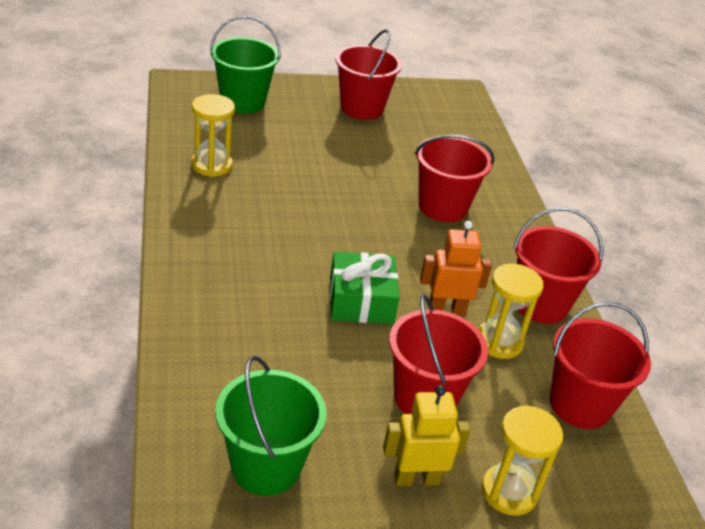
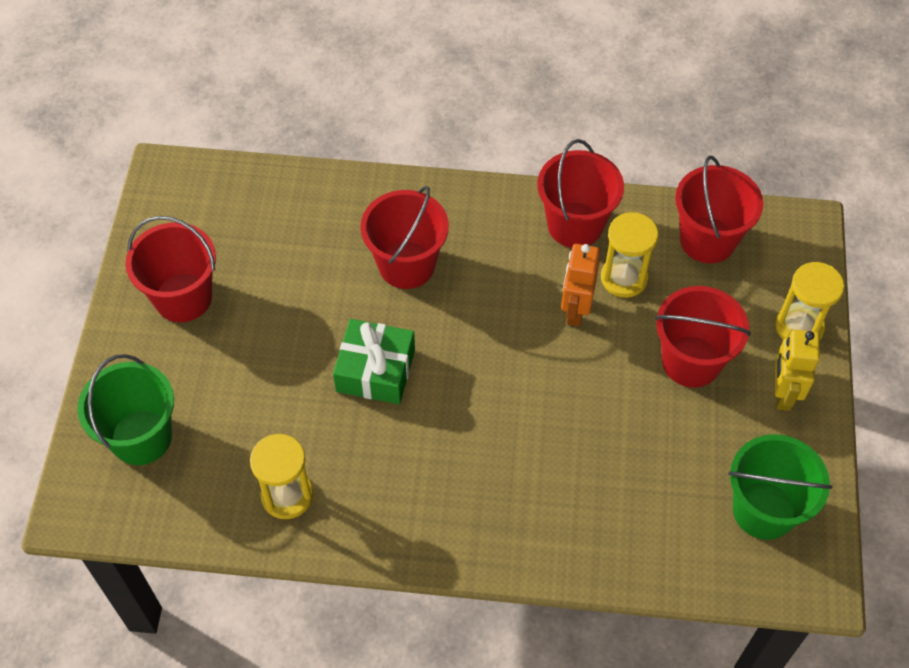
camera: 70 degrees left, 20 degrees up
(361, 300) = (554, 384): green gift -> green gift (375, 370)

